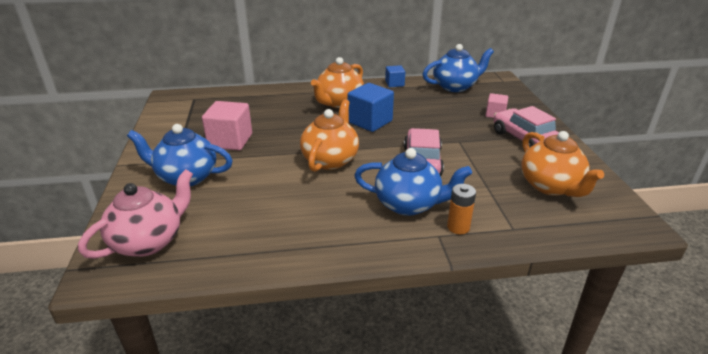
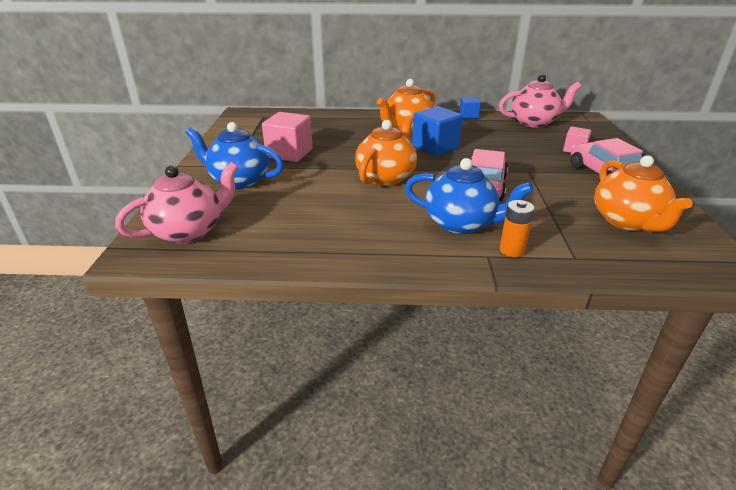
camera: 10 degrees right, 0 degrees up
(455, 86) = (534, 122): blue teapot -> pink teapot

